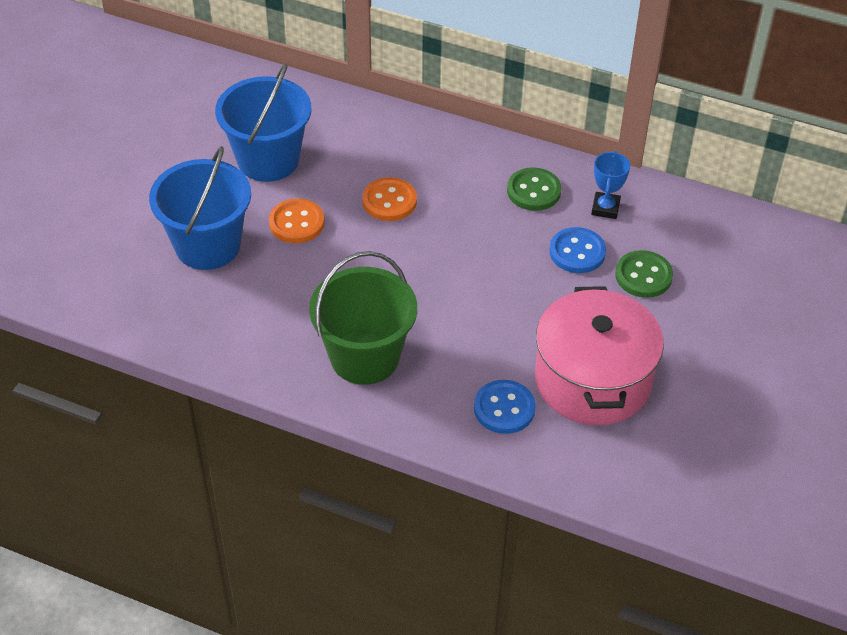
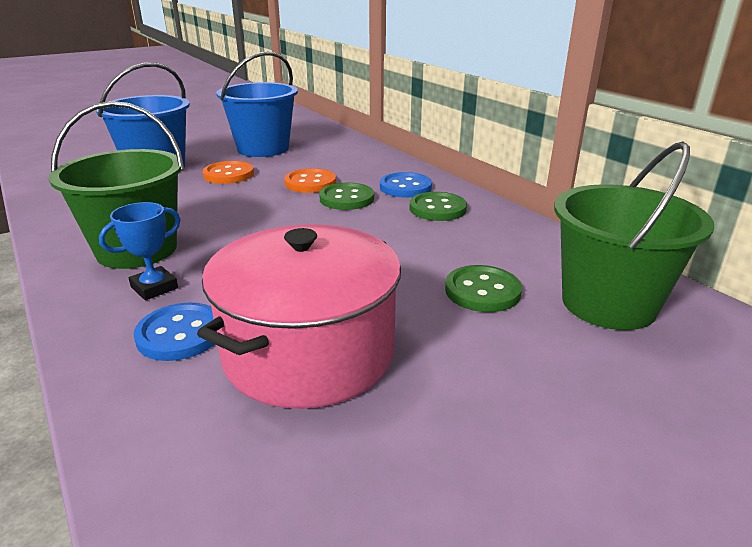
camera: 35 degrees right, 20 degrees down
(447, 211) = (346, 199): none -> green button
(577, 252) = (429, 253): blue button -> blue button (405, 187)
(605, 208) = (495, 236): blue trophy -> blue trophy (154, 287)
(722, 250) = (608, 304): none -> green bucket

